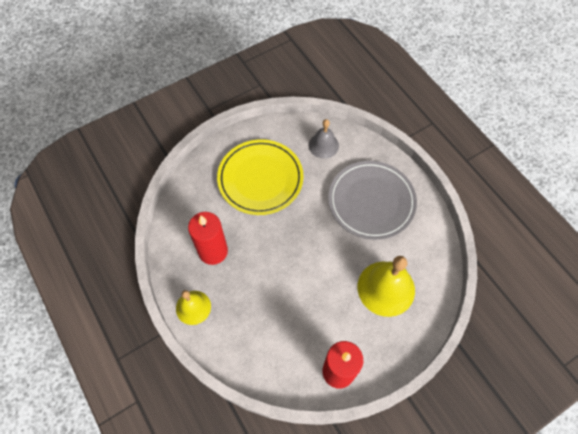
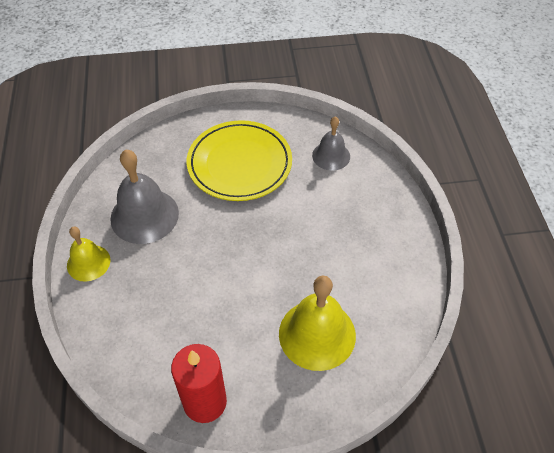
camera: 25 degrees right, 10 degrees down
(213, 251) = (144, 215): red candle -> grey bell
(371, 201) = (353, 233): grey plate -> none

